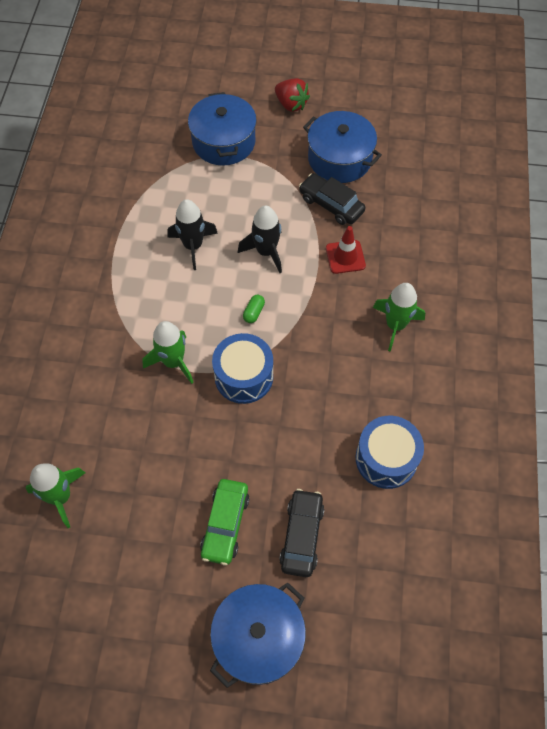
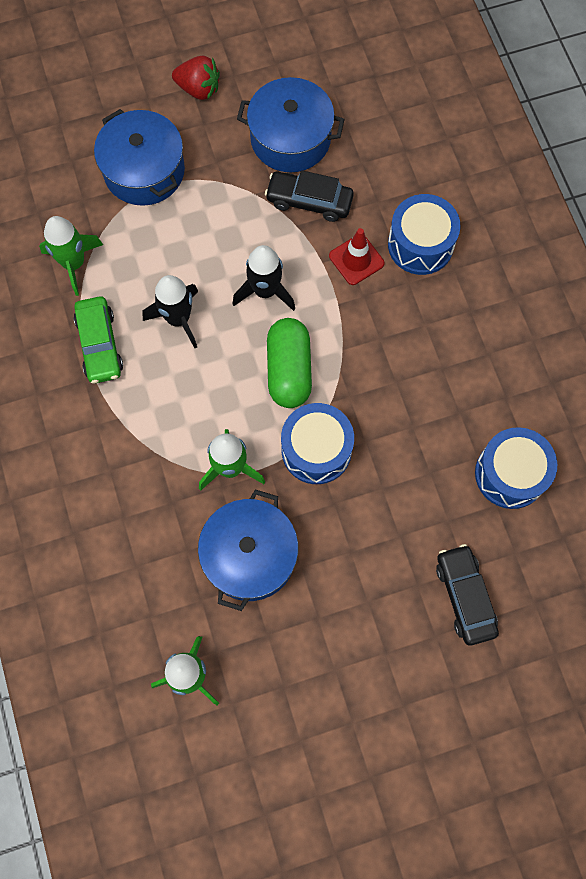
camera: 25 degrees left, 10 degrees up
(225, 524) = (381, 622): green car -> green car (99, 345)
(254, 312) = (289, 370): green capsule -> green capsule, size x2.34
(258, 638) = (474, 722): blue pot -> blue pot (250, 555)
(395, 325) = (449, 318): green rocket -> green rocket (74, 263)
(400, 265) = (420, 244): none -> blue drum

